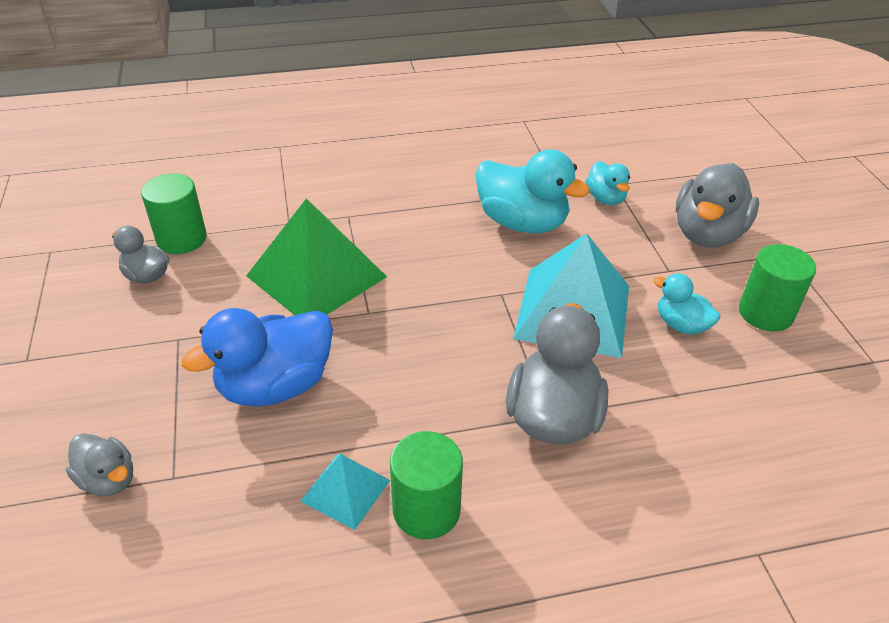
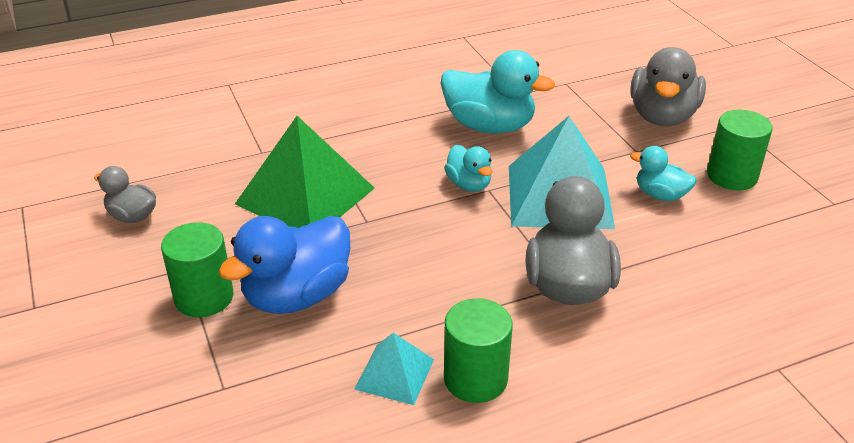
camera: 10 degrees left, 5 degrees down
(108, 479) = (159, 399): grey duck -> none
(181, 239) = (157, 179): green cylinder -> green cylinder (204, 297)
(605, 198) = (561, 96): turquoise duck -> turquoise duck (469, 184)

